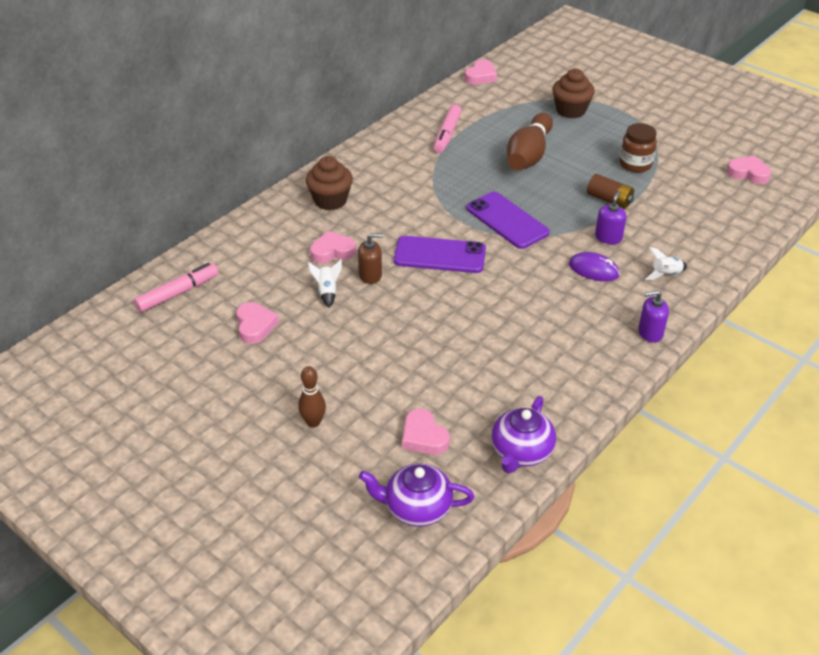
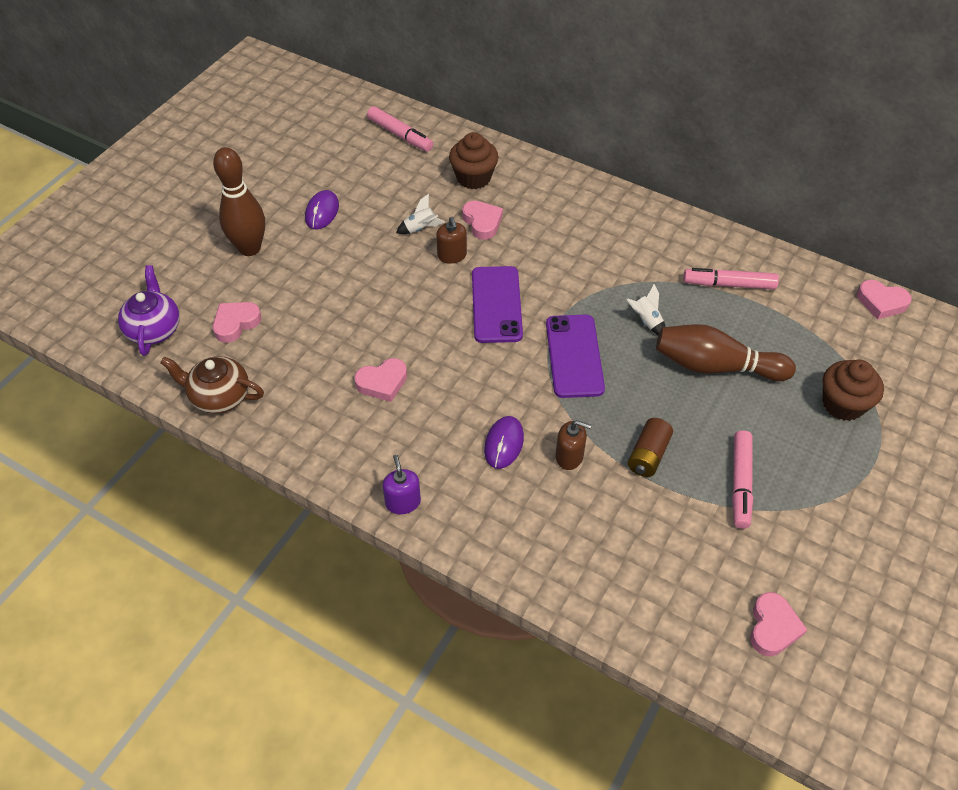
camera: 80 degrees right, 10 degrees up
(255, 326) = (365, 190): pink heart -> pink heart (382, 382)
(276, 361) = (322, 212): none -> purple mouse
(313, 422) = (250, 248): brown bowling pin -> brown bowling pin, size x1.81
(330, 200) = (565, 207): brown cupcake -> brown cupcake (473, 178)
(507, 220) = (574, 356): purple phone -> purple phone turned 45 degrees counterclockwise
(521, 452) = (219, 396): purple teapot -> brown teapot
(608, 237) = (569, 456): purple soap dispenser -> brown soap dispenser
(635, 164) = (740, 483): brown jar -> pink marker
(665, 275) = (511, 518): white rocket -> white rocket (646, 321)

